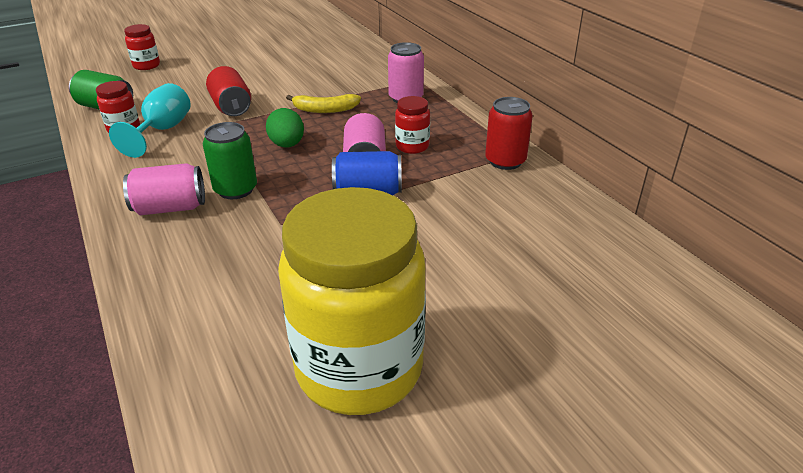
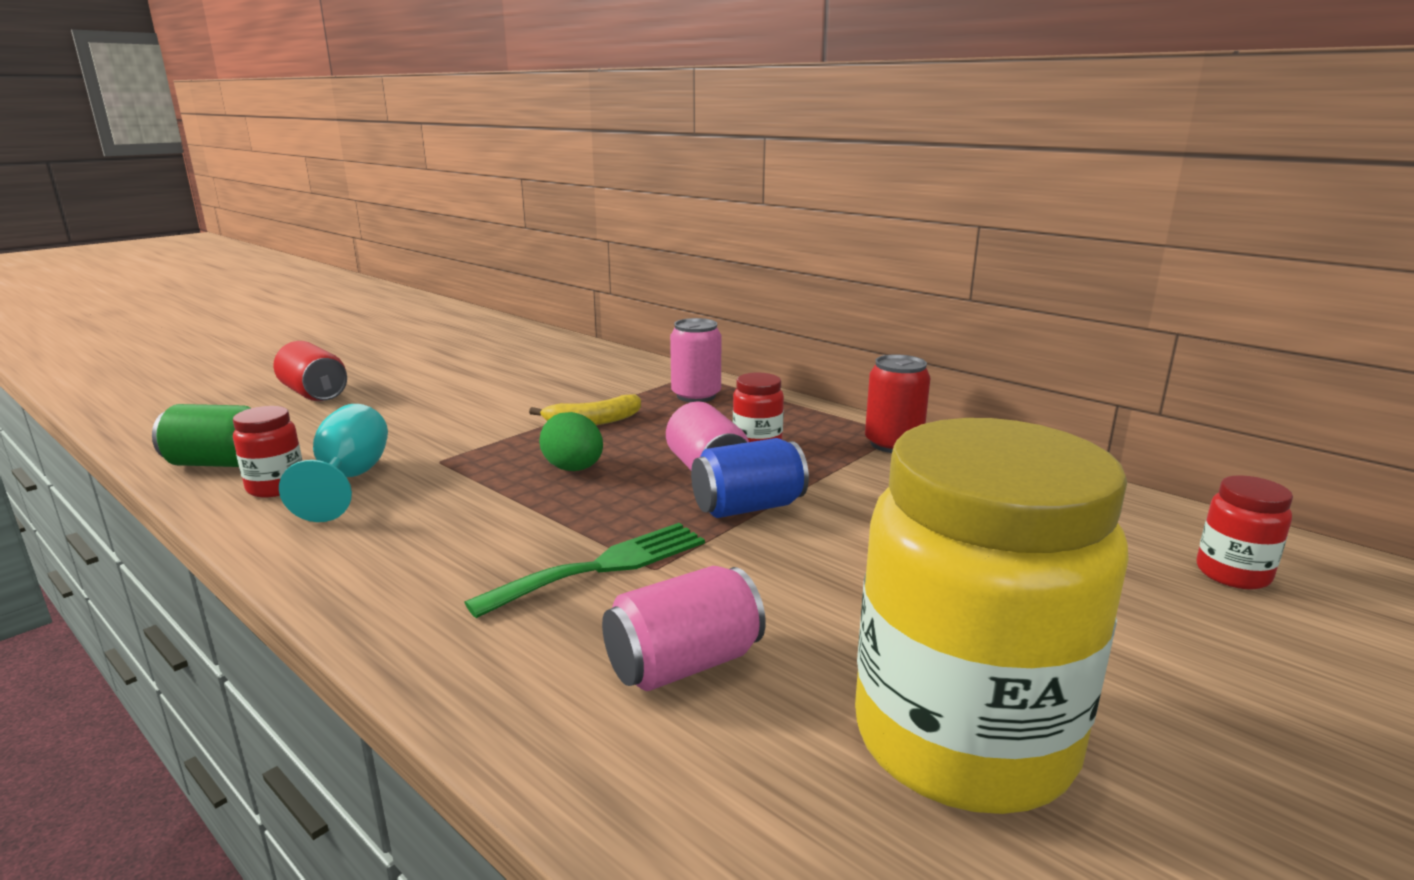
camera: 20 degrees left, 15 degrees down
(146, 66) = (256, 403): red jar -> red jar (1232, 574)
(170, 208) = (447, 580): pink can -> pink can (684, 664)
(231, 107) = (444, 436): red can -> red can (314, 394)
(235, 189) = (540, 536): green can -> none
(254, 217) = (602, 567): none -> green fork

